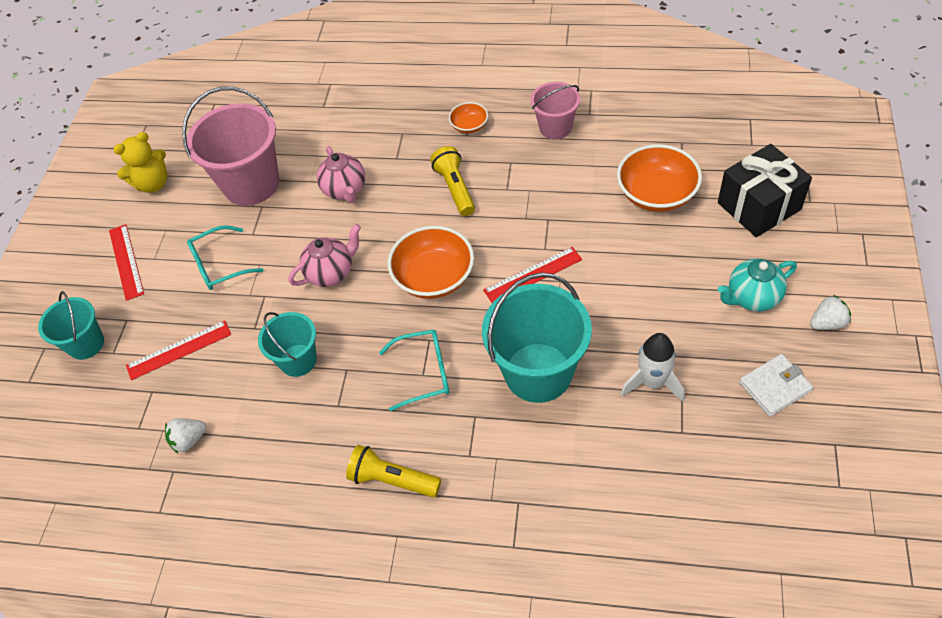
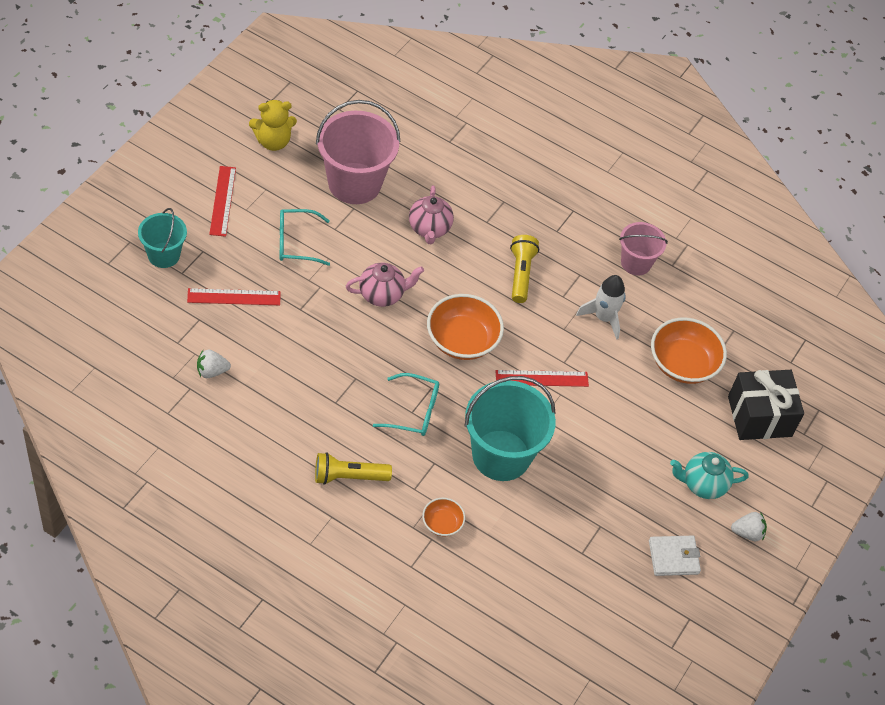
camera: 10 degrees right, 0 degrees up
(298, 360) = (322, 352): turquoise bucket -> none
(392, 480) = (348, 477): yellow flashlight -> yellow flashlight turned 45 degrees counterclockwise
(469, 126) = (564, 224): orange bowl -> orange bowl (442, 523)
(652, 382) = (583, 507): white rocket -> white rocket (603, 318)

